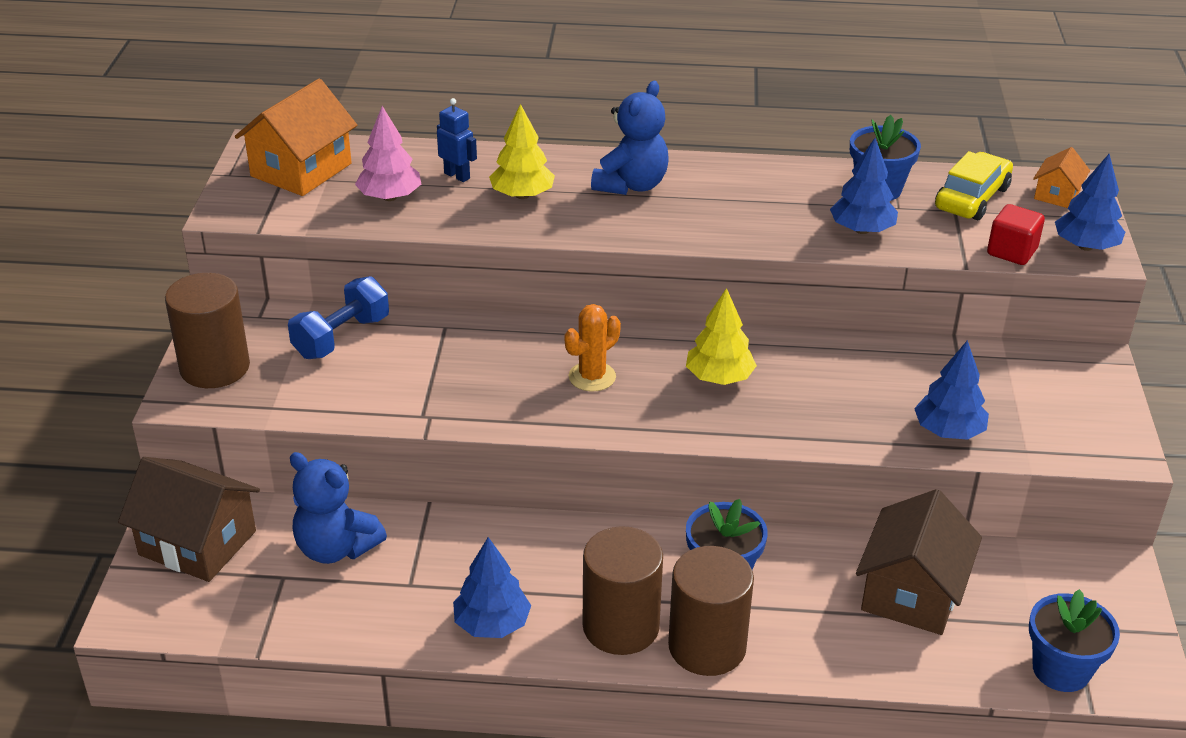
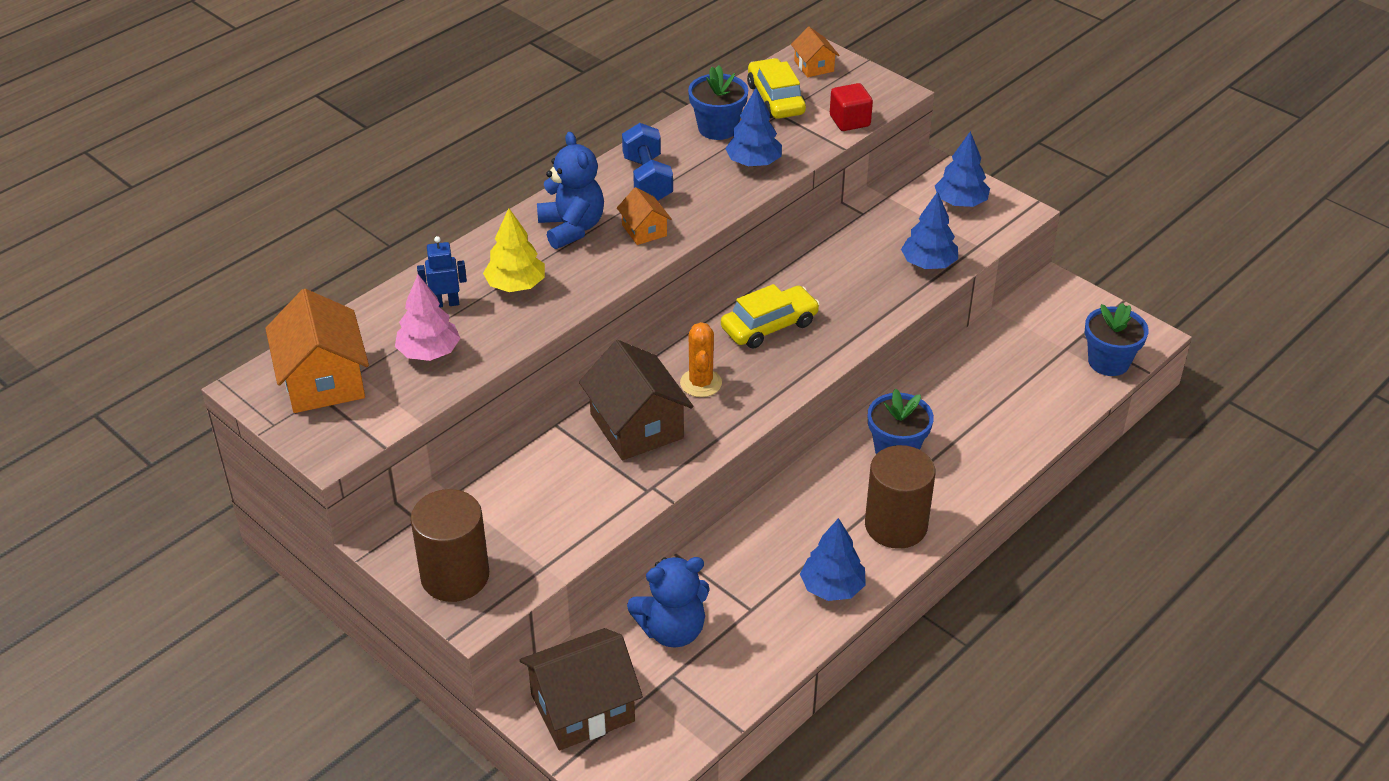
camera: 50 degrees left, 5 degrees up
(341, 337) = (502, 486): blue dumbbell -> blue dumbbell (647, 179)
(681, 220) = (644, 230): none -> orange house
(707, 646) = (951, 496): brown cylinder -> none
(719, 378) = (769, 326): yellow tree -> yellow car
(912, 592) = (993, 380): brown house -> brown house (636, 426)
(1085, 246) = (878, 91): blue tree -> blue tree (960, 203)

